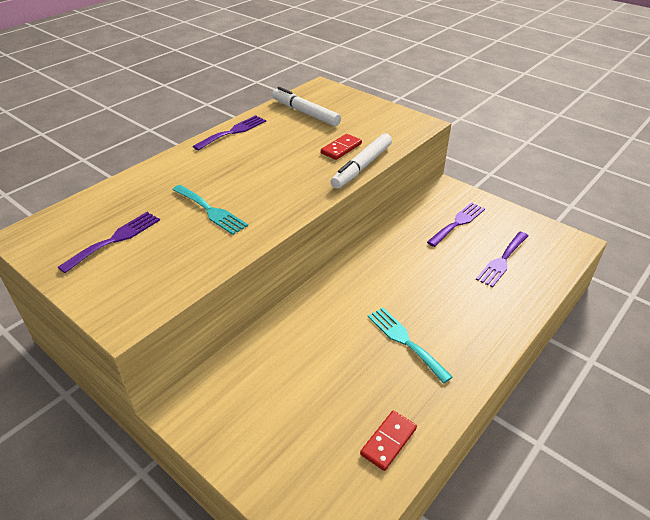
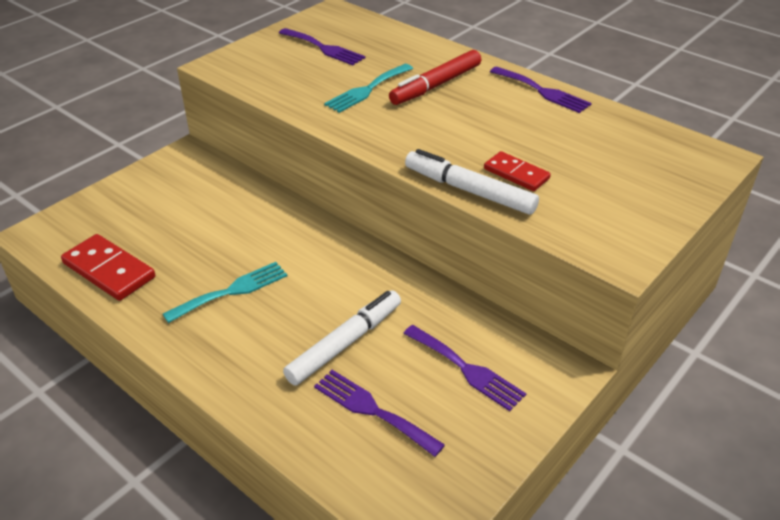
camera: 90 degrees right, 0 degrees up
(212, 176) = (436, 85): none -> red marker
(305, 113) = (616, 143): white marker -> white marker (345, 343)
(388, 441) = (109, 270): red domino -> red domino, size x1.57

